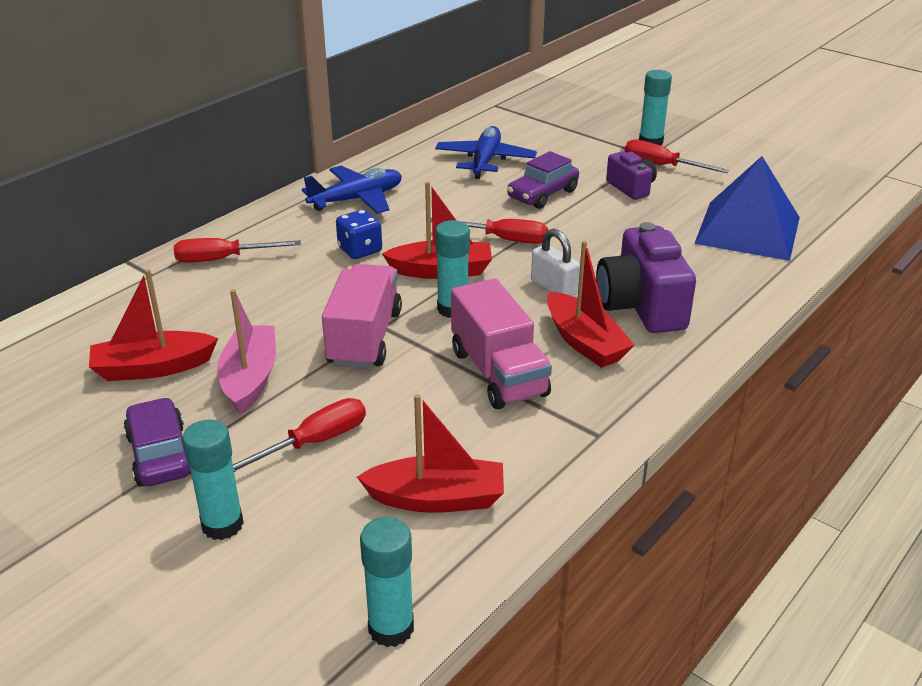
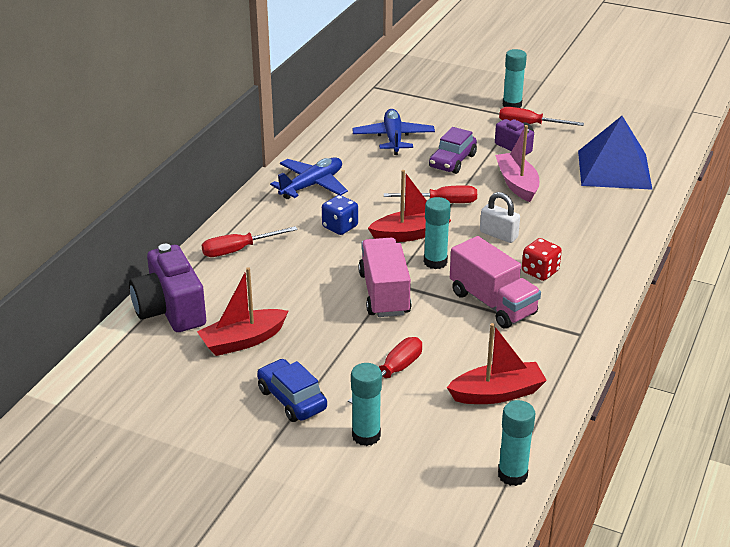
camera: 15 degrees left, 0 degrees up
(160, 455) = (291, 399): purple car -> blue car
(250, 378) = (320, 336): pink boat -> pink boat (517, 184)
(584, 342) = (540, 272): red boat -> red dice
(641, 306) = (566, 239): purple camera -> purple camera (170, 310)

